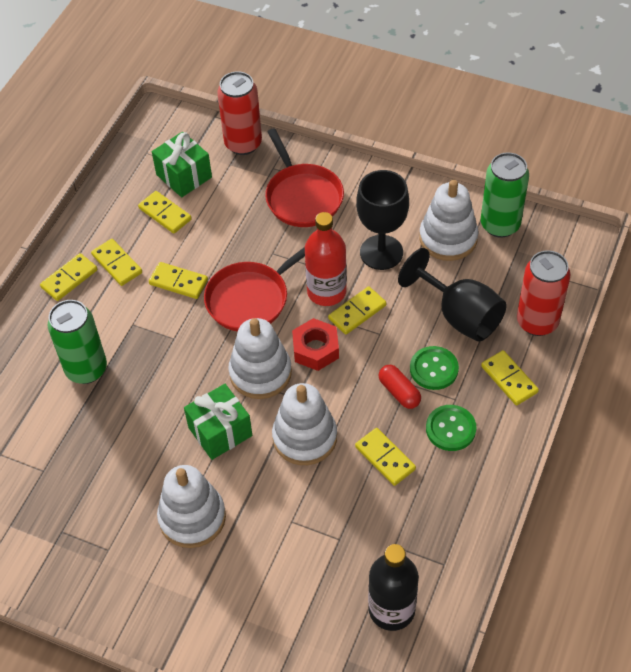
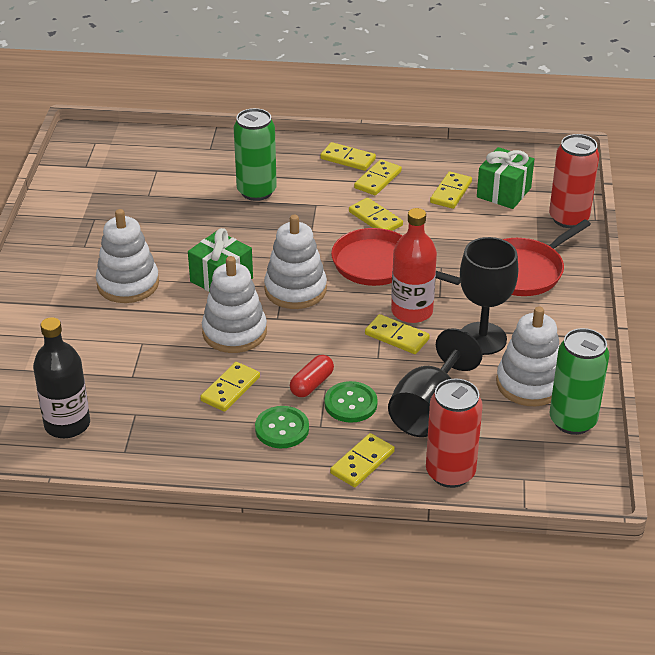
camera: 70 degrees right, 15 degrees down
(178, 282) = (375, 218): yellow domino -> yellow domino turned 45 degrees counterclockwise
(315, 349) = (338, 318): red nut -> none

